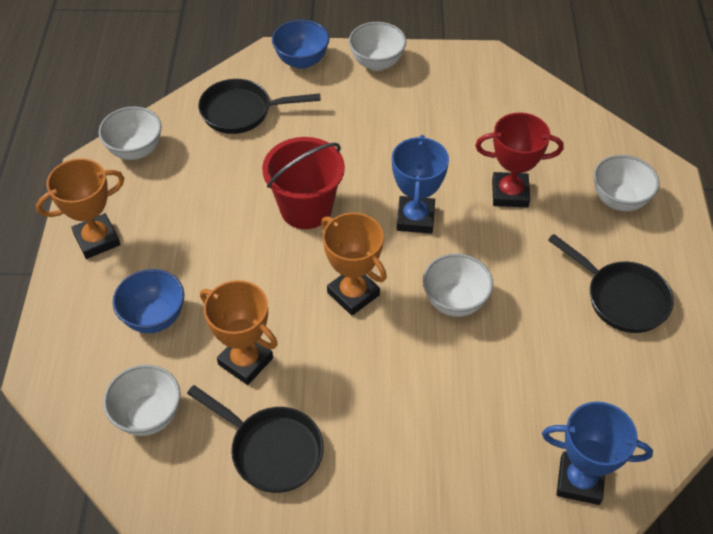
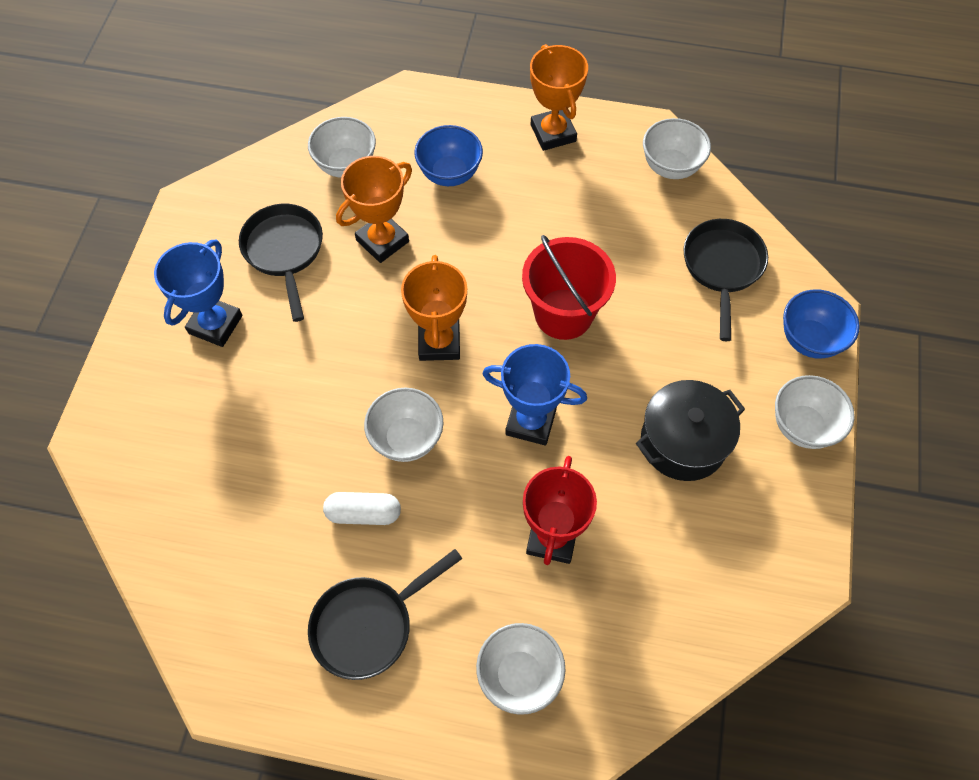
camera: 100 degrees right, 10 degrees up
(271, 450) = (284, 252): black pan -> black pan turned 120 degrees clockwise
(353, 294) = (439, 342): orange trophy -> orange trophy turned 60 degrees counterclockwise
(407, 125) = (683, 442): none -> black pot
(532, 320) = (363, 513): none -> white capsule
(580, 480) = (167, 507): blue trophy -> blue trophy (215, 324)

